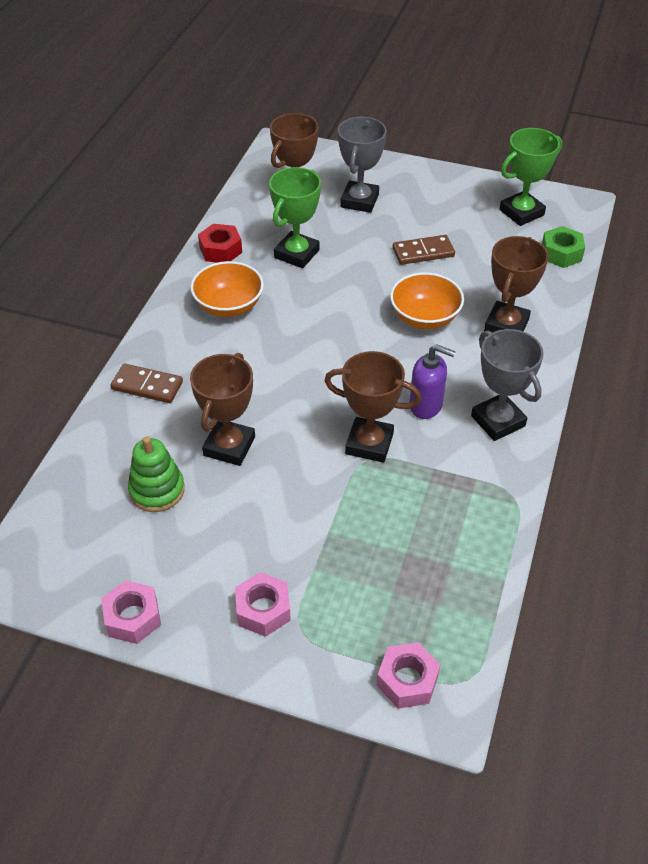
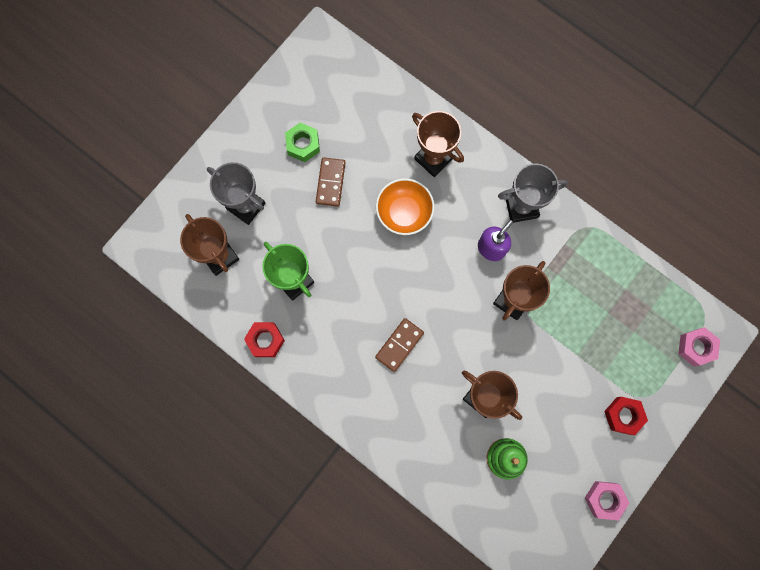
camera: 70 degrees left, 30 degrees up
(147, 386) = (402, 440): brown domino -> brown domino (399, 345)
(229, 306) = (336, 354): orange bowl -> none
(263, 610) = (623, 416): pink nut -> red nut
(521, 212) = (312, 87): green trophy -> none
(561, 253) = (371, 82): green nut -> green nut (303, 145)

